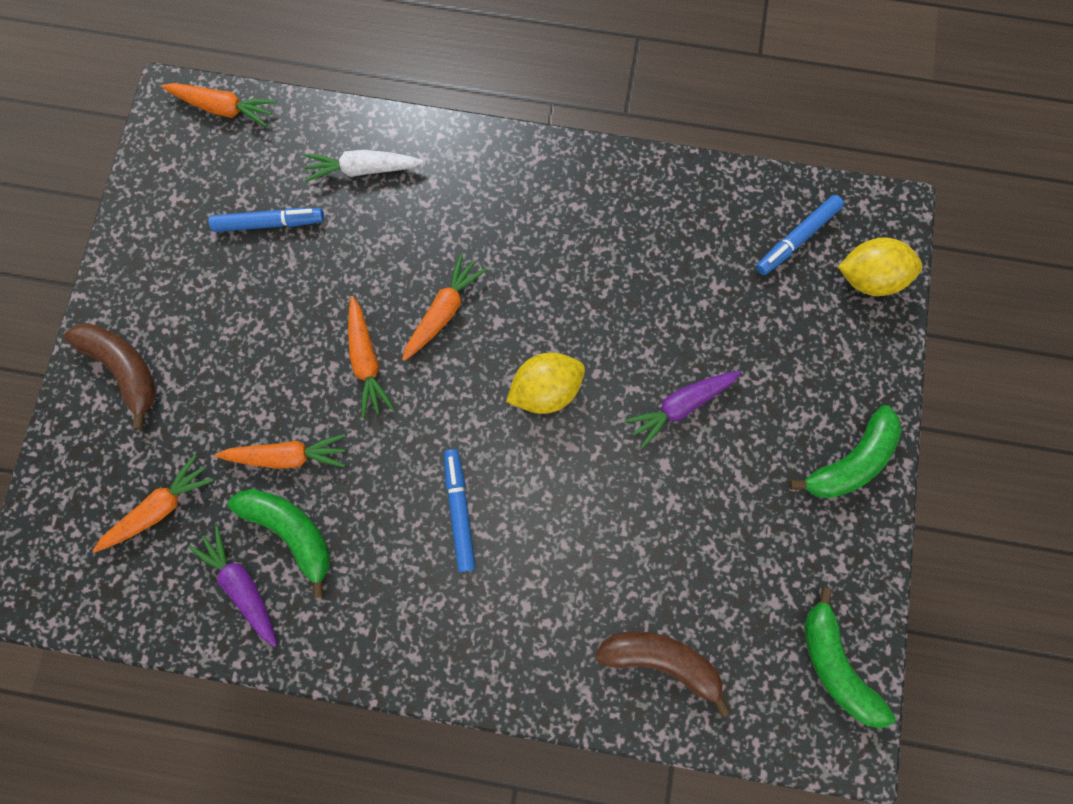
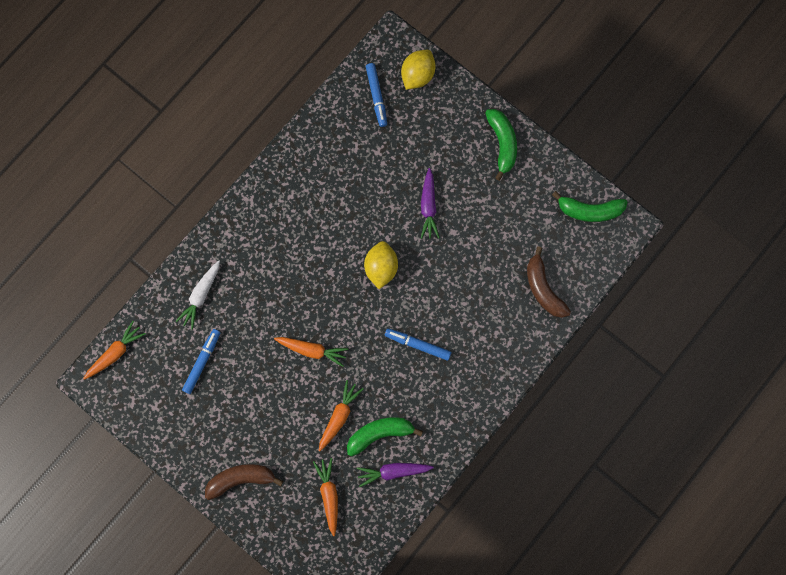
camera: 60 degrees left, 0 degrees up
(443, 312) = (308, 297): orange carrot -> none
(661, 659) = (543, 288): brown banana -> brown banana turned 75 degrees counterclockwise

